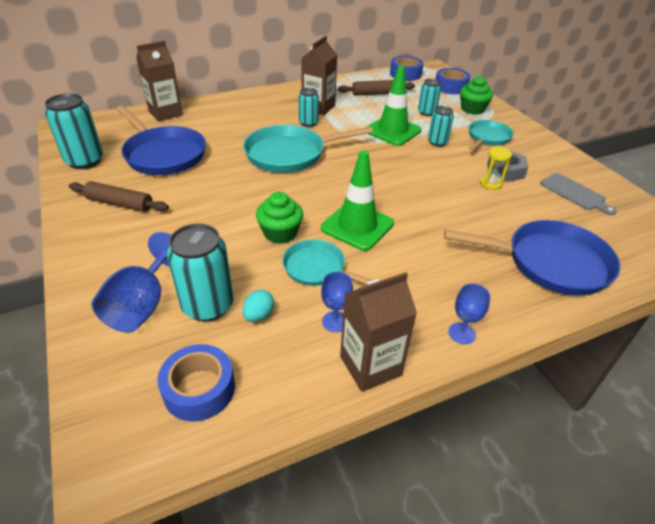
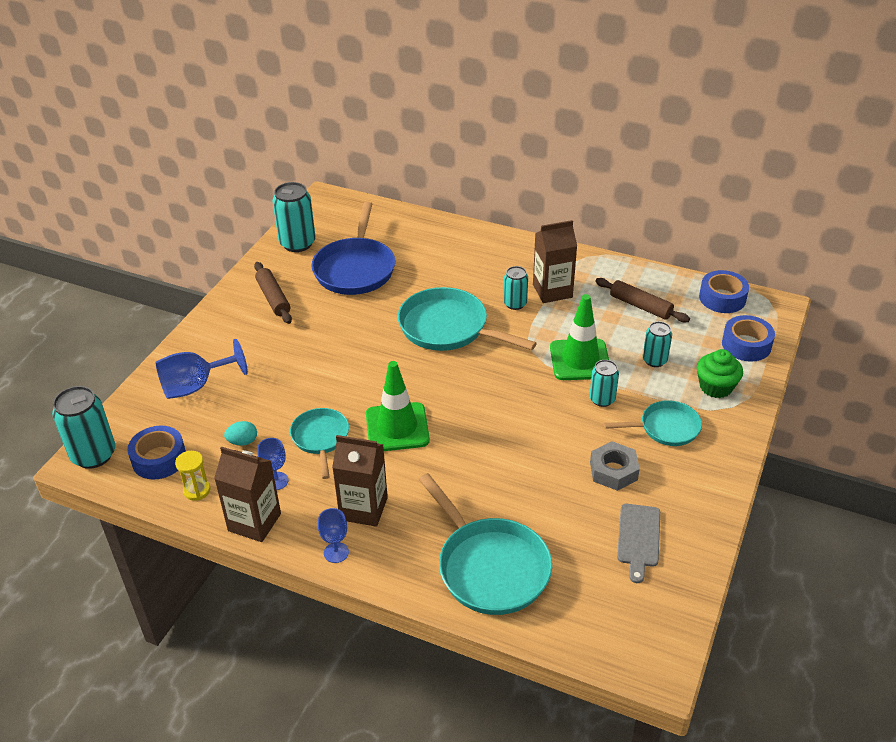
camera: 50 degrees right, 0 degrees up
(165, 113) = (412, 224): brown carton -> brown carton (363, 508)
(208, 305) = (226, 413): turquoise can -> turquoise can (93, 455)
(280, 233) = (337, 394): green cupcake -> none
(490, 184) = (573, 472): yellow hourglass -> yellow hourglass (197, 490)
(550, 263) = (489, 566): blue pan -> turquoise pan

